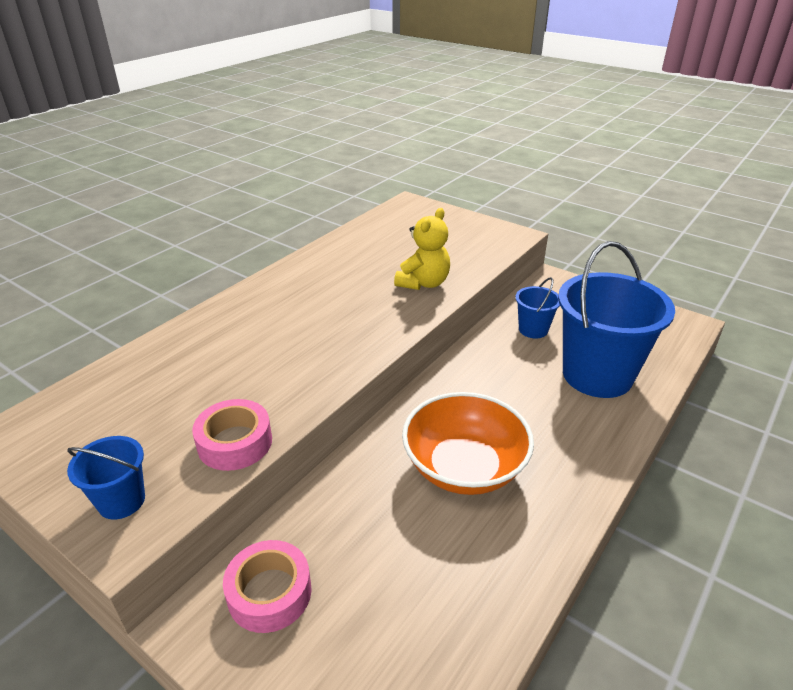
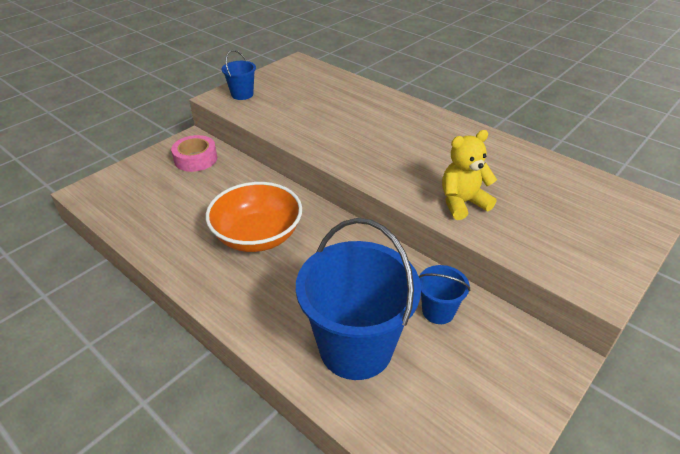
camera: 95 degrees right, 5 degrees up
(235, 442) = (272, 120): pink tape -> none
(423, 283) = (462, 203): yellow teddy bear -> yellow teddy bear turned 120 degrees clockwise

